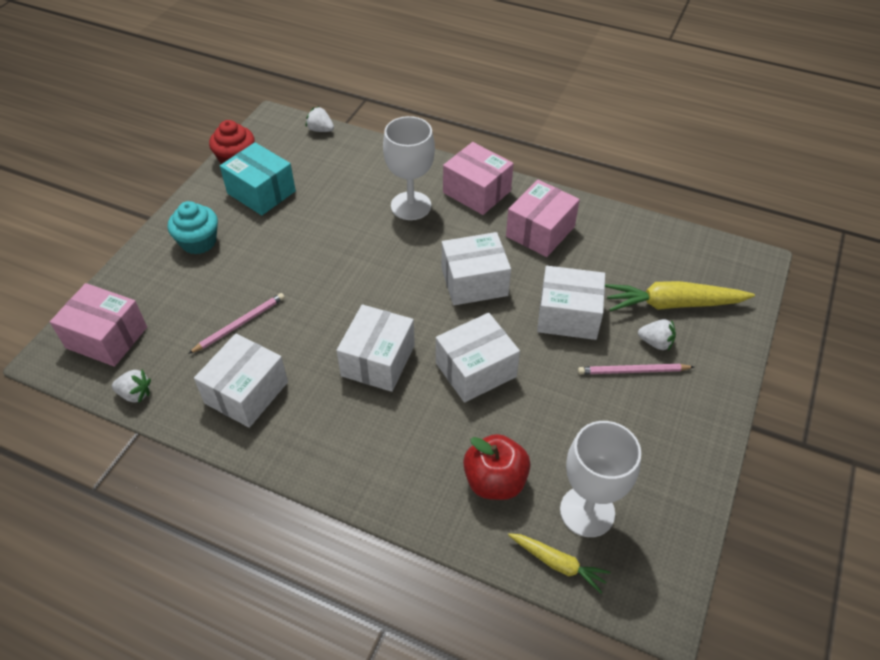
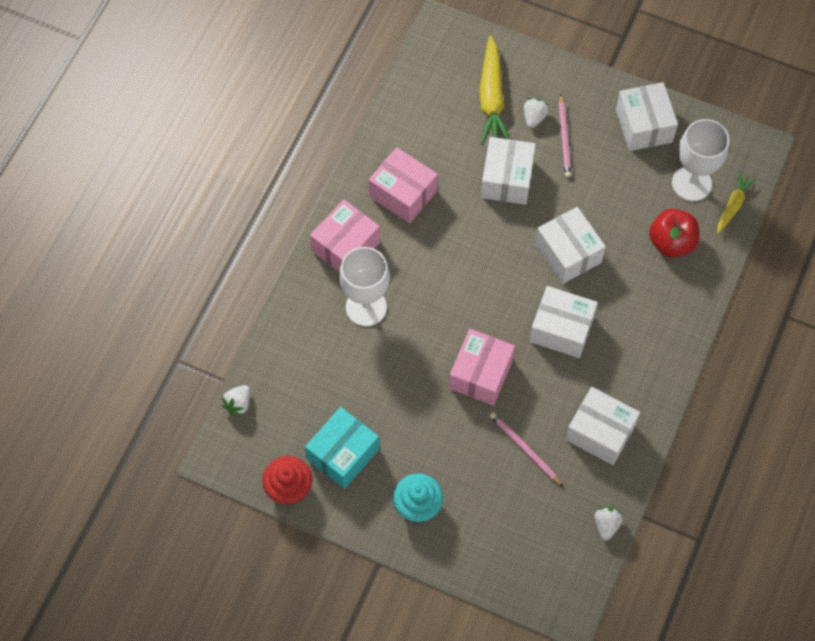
camera: 90 degrees left, 15 degrees up
(106, 337) = (544, 566): pink box -> pink box (481, 374)
(474, 282) = (468, 252): white box -> white box (644, 125)

